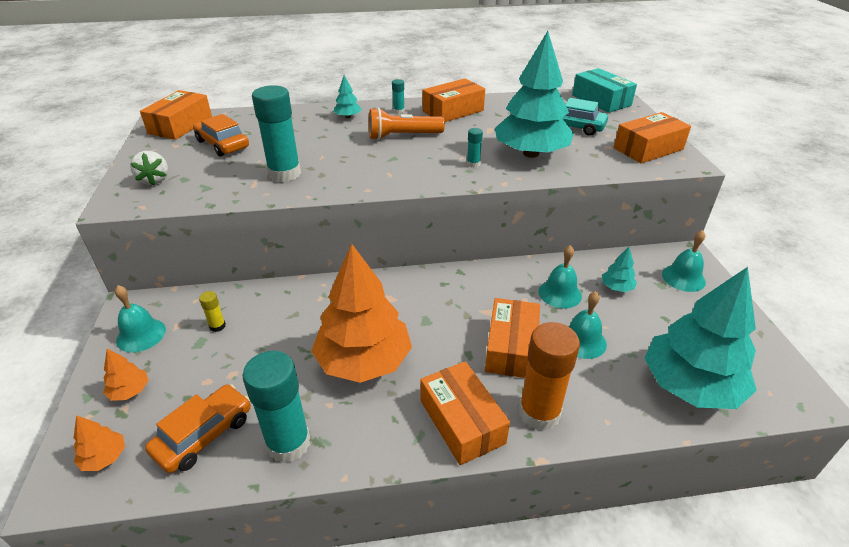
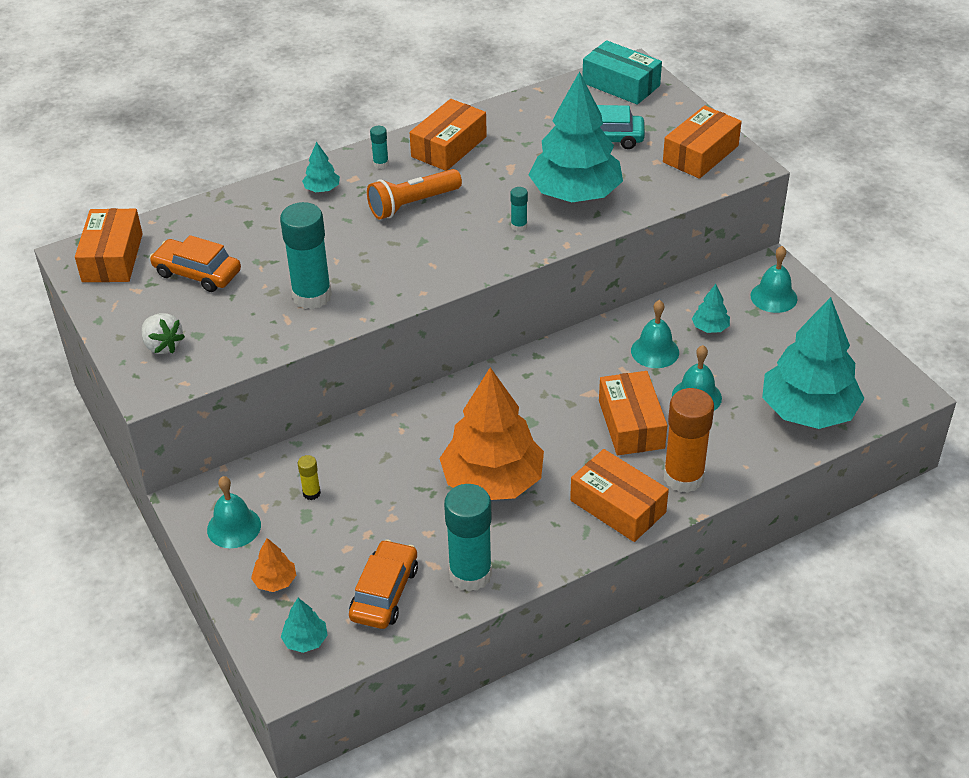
camera: 20 degrees left, 5 degrees up
(104, 457) = (305, 640): orange tree -> turquoise tree

